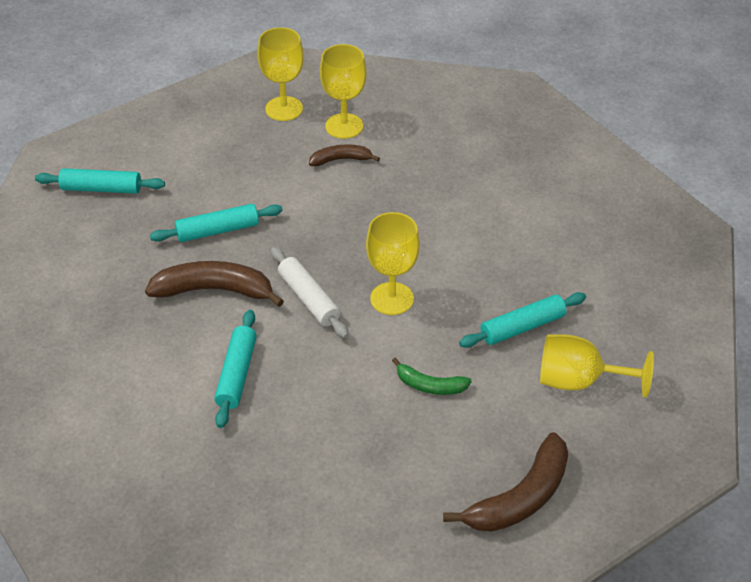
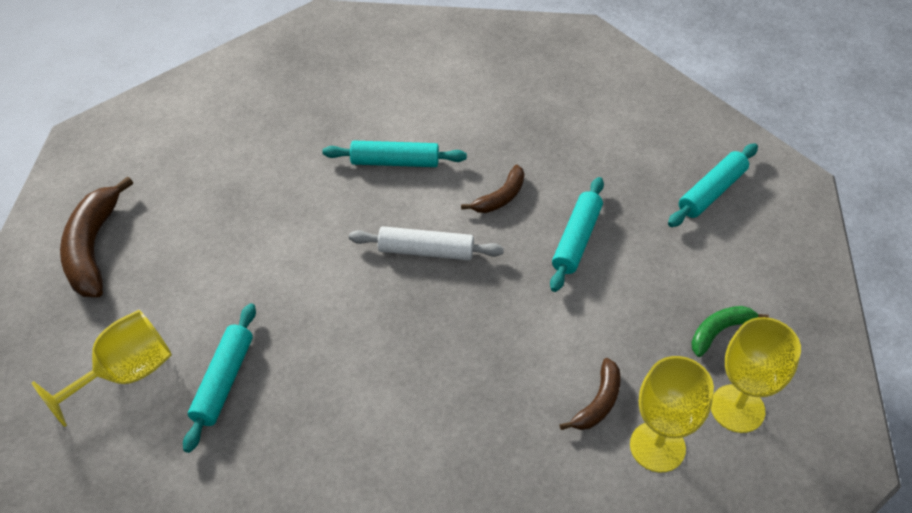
camera: 130 degrees right, 5 degrees up
(214, 290) = (500, 197): brown banana -> brown banana, size x0.57
(236, 374) = (395, 162): turquoise rolling pin -> turquoise rolling pin turned 45 degrees counterclockwise
(392, 299) = (363, 308): yellow goblet -> none
(430, 385) = (247, 267): green banana -> green banana (719, 331)

